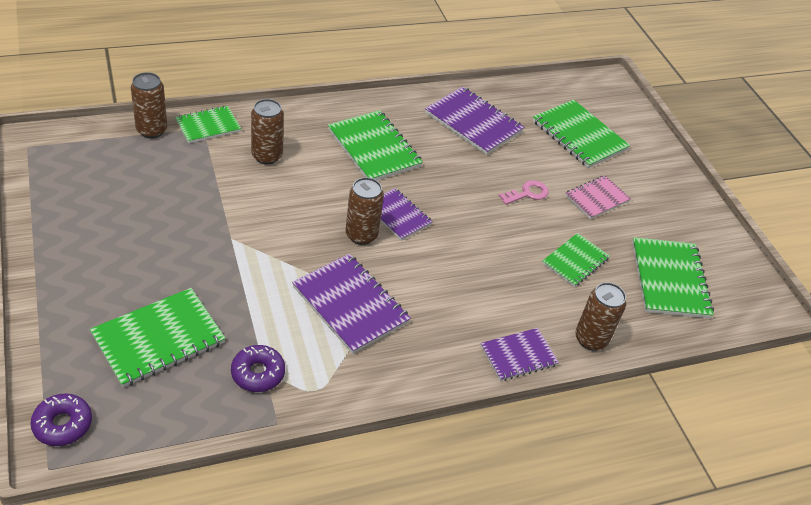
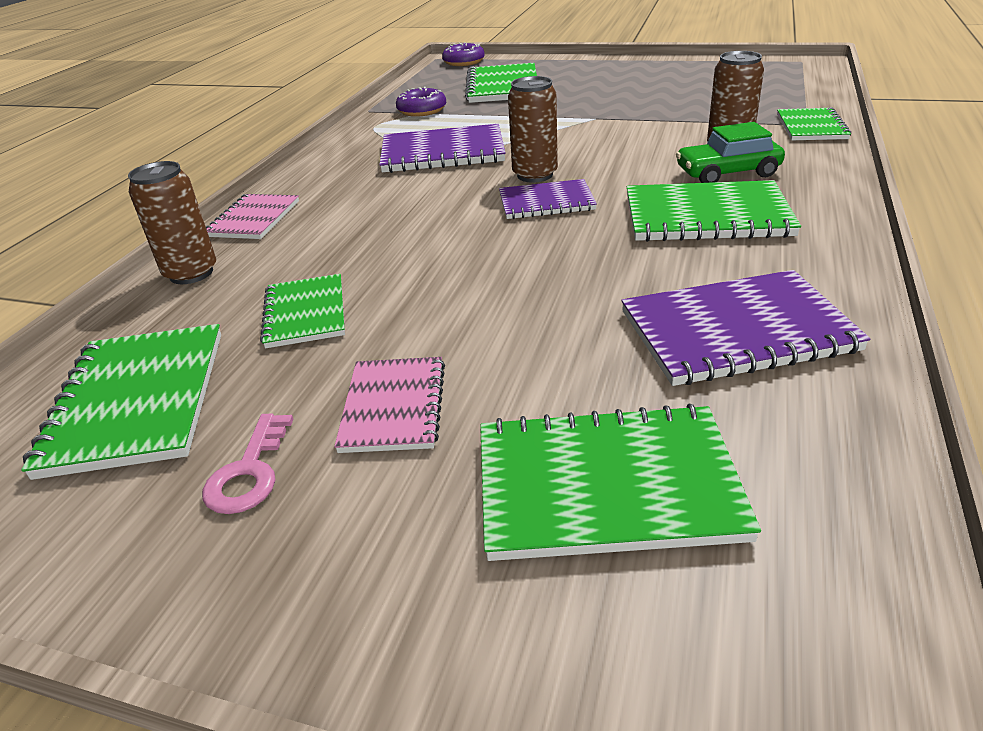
camera: 135 degrees right, 10 degrees down
(151, 130) = (812, 103): brown can -> none
(309, 150) = (727, 173): none -> green car
(518, 356) = (254, 219): purple notebook -> pink notebook
(527, 193) = (488, 323): pink key -> pink key (249, 472)
(669, 279) = (137, 401): green notebook -> green notebook turned 45 degrees clockwise

